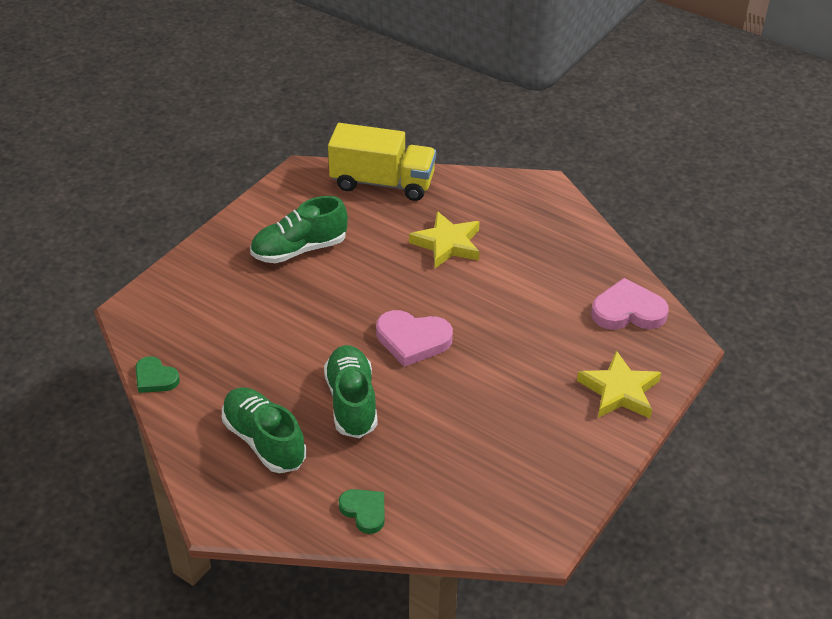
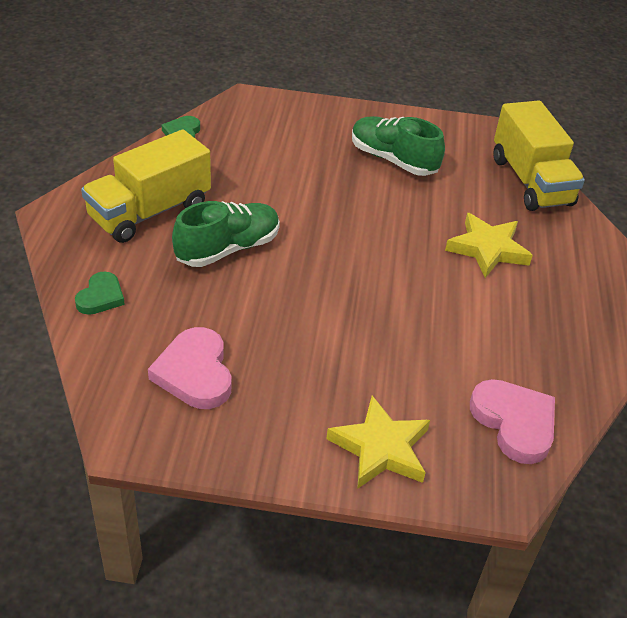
camera: 60 degrees right, 0 degrees up
(264, 441) = (150, 212): green shoe -> yellow truck
(412, 340) = (335, 264): pink heart -> pink heart (195, 373)

